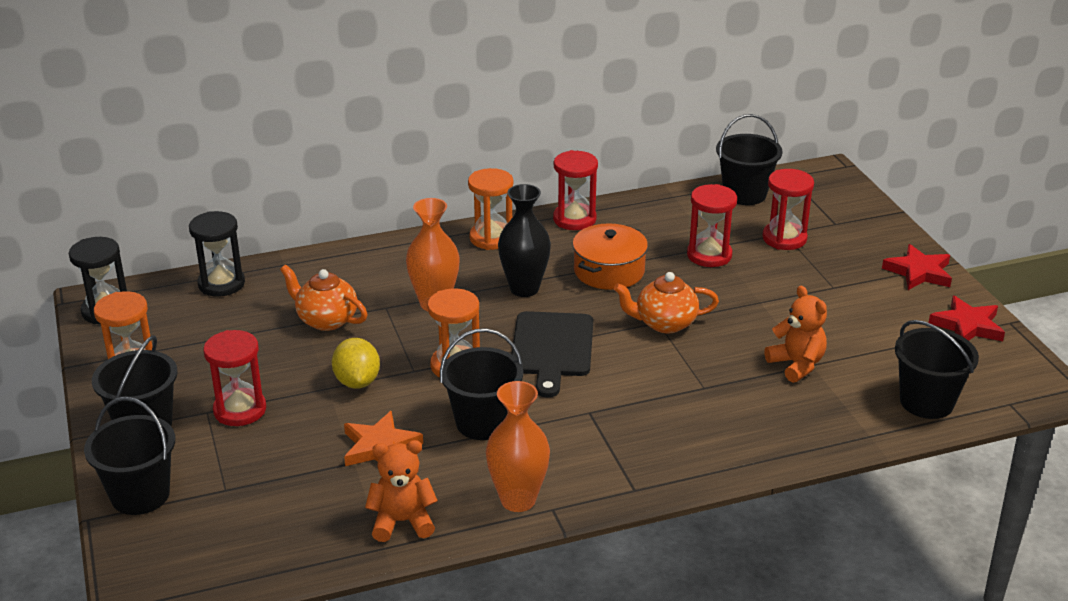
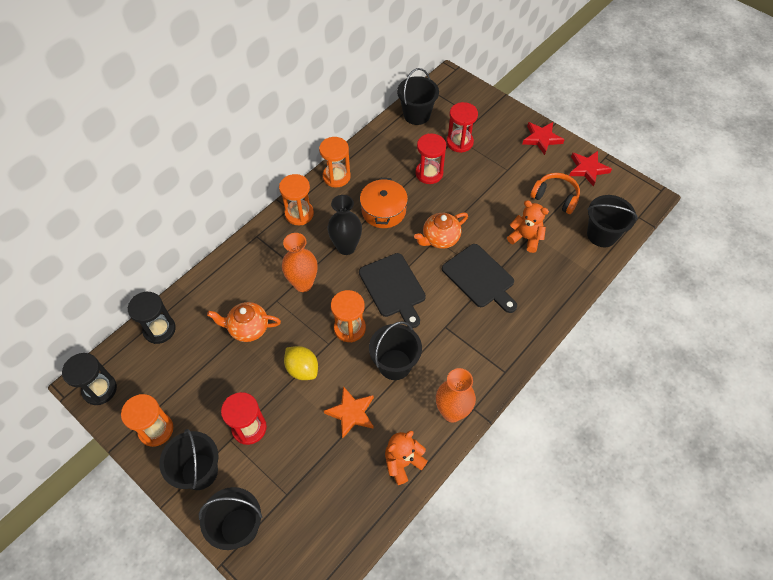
camera: 30 degrees left, 25 degrees up
(574, 219) = (336, 176): red hourglass -> orange hourglass
(687, 381) = (480, 278): none -> black cutting board
(885, 338) = (555, 197): none -> orange headphones

